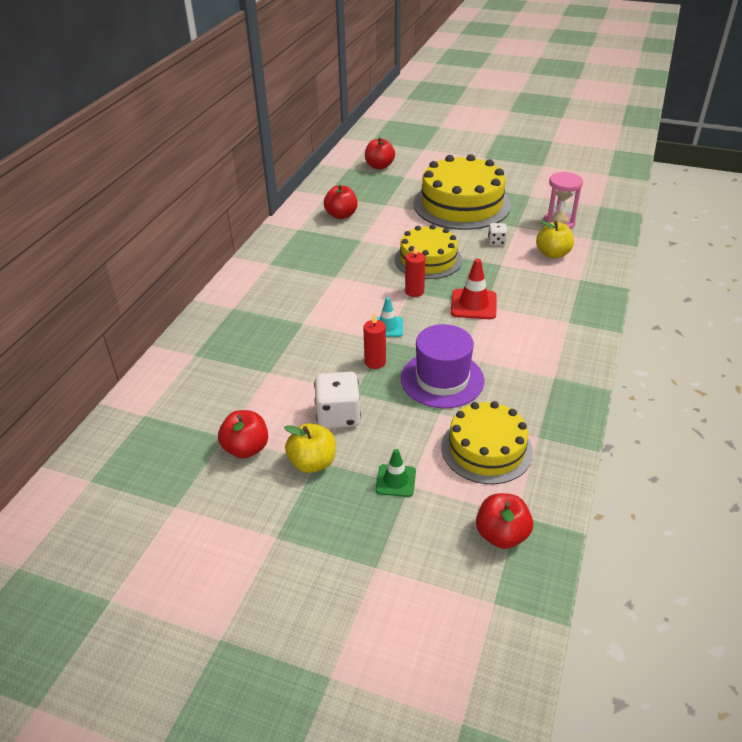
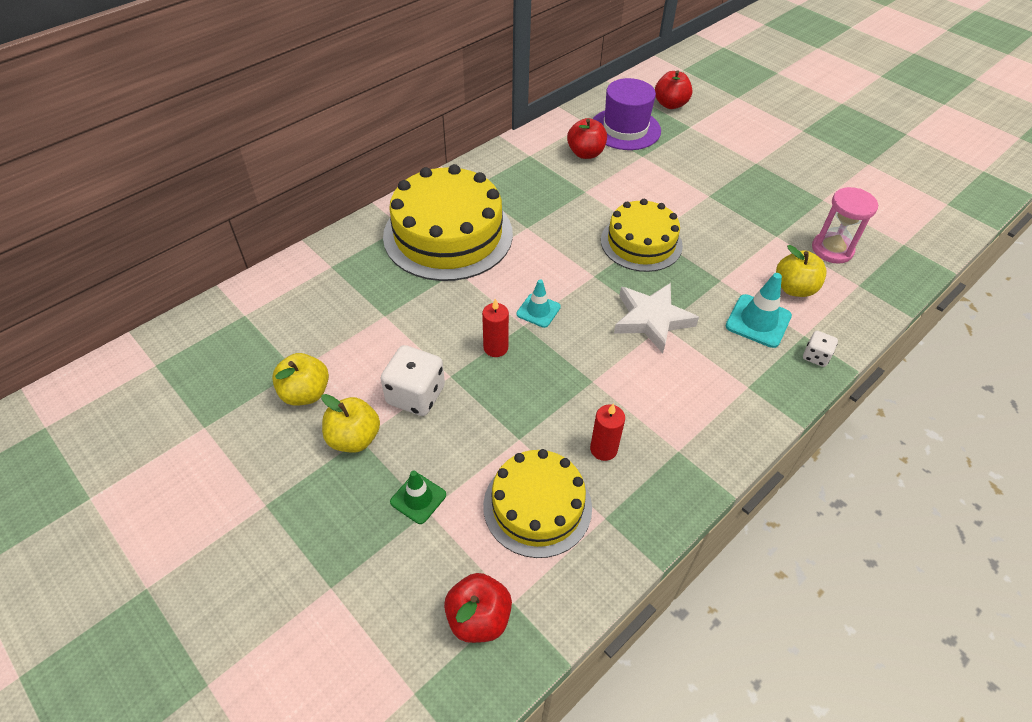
camera: 25 degrees right, 10 degrees up
(246, 448) = (305, 393): red apple -> yellow apple
(414, 291) = (597, 278): red candle -> red candle (603, 449)
(442, 379) = (550, 399): purple hat -> purple hat (625, 129)
(461, 204) = (730, 184): yellow cake -> yellow cake (448, 234)
(473, 304) = (652, 319): red traffic cone -> white star
(496, 241) = (737, 248): white dice -> white dice (815, 356)
(545, 281) = (758, 321): none -> turquoise traffic cone

